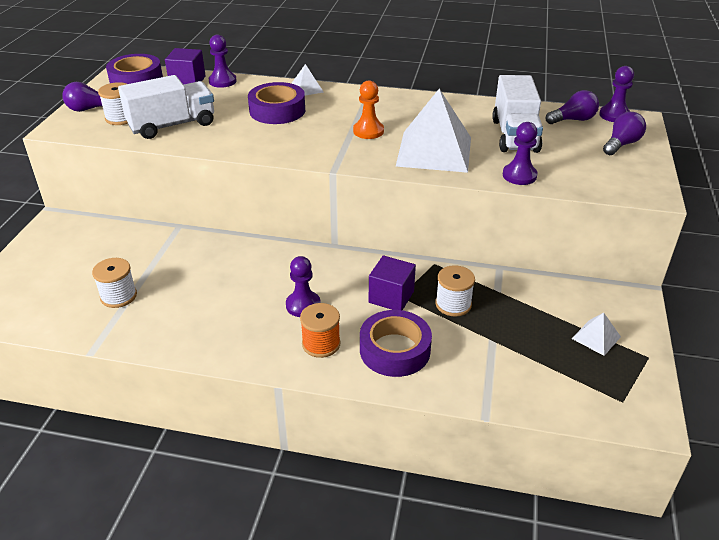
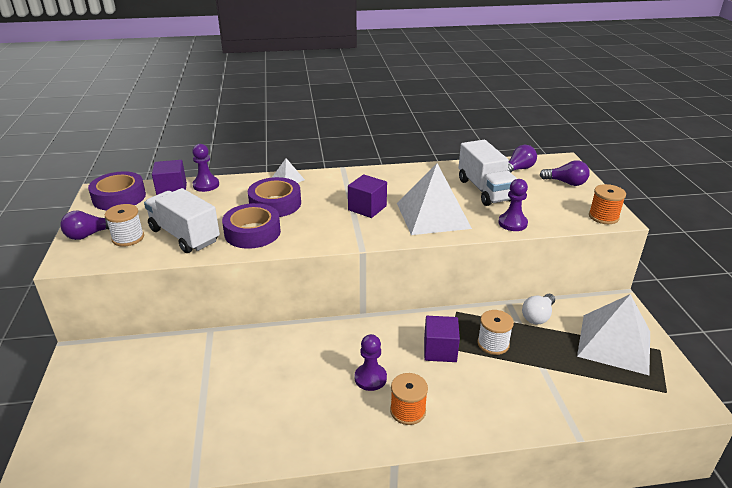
camera: 20 degrees left, 5 degrees down
(118, 296) = (189, 416): white spool -> none
(172, 125) = (184, 235): white truck -> white truck turned 90 degrees counterclockwise
(368, 131) = (367, 208): orange pawn -> purple cube
(395, 350) = (472, 398): purple tape -> purple tape (252, 232)
(524, 289) = (538, 316): none -> white light bulb
(596, 337) = (614, 343): white pyramid -> white pyramid, size x2.23
(614, 115) = (544, 160): purple pawn -> none
(621, 144) = (566, 183): purple light bulb -> purple light bulb turned 90 degrees clockwise
(638, 189) = (603, 217): none -> orange spool

